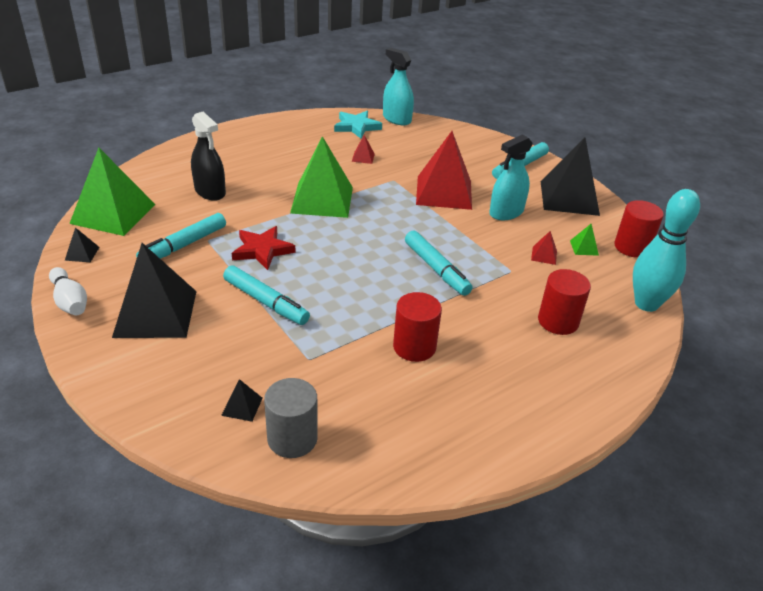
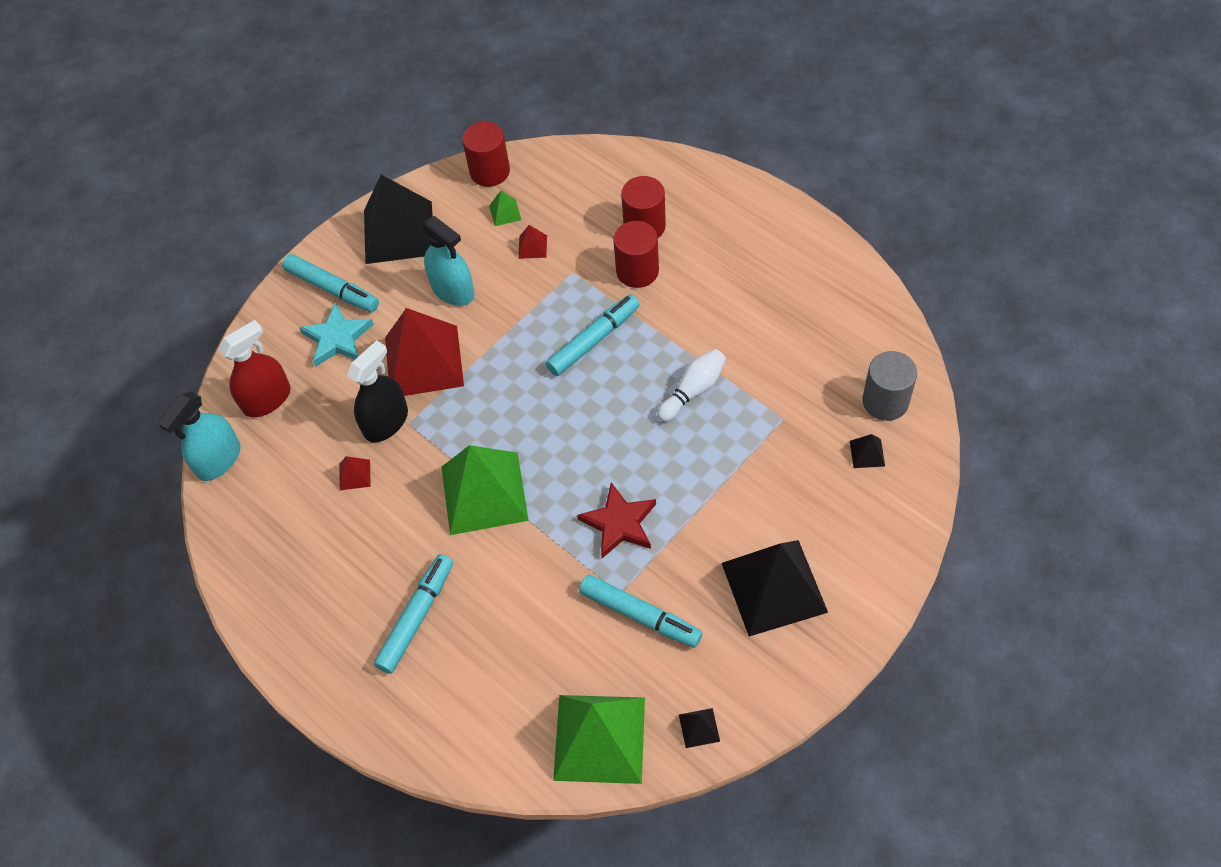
camera: 95 degrees left, 20 degrees up
(70, 301) = (790, 688): white bowling pin -> white bowling pin (693, 391)
(210, 191) = (505, 638): black spray bottle -> black spray bottle (386, 422)
(265, 301) = (712, 486): turquoise marker -> turquoise marker (416, 617)
(356, 127) = (258, 507): turquoise star -> turquoise star (337, 338)
(414, 347) = (729, 335): red cylinder -> red cylinder (637, 271)
(434, 136) = (267, 399): none -> red spray bottle
(646, 304) = (589, 159): turquoise bowling pin -> none

